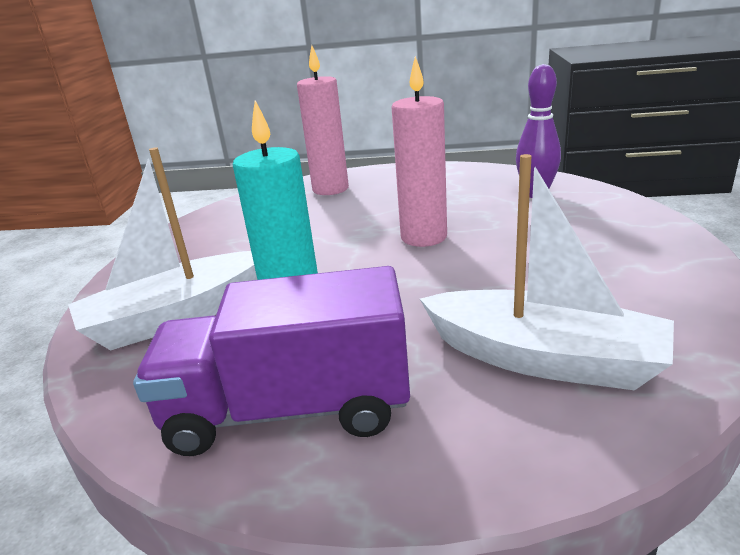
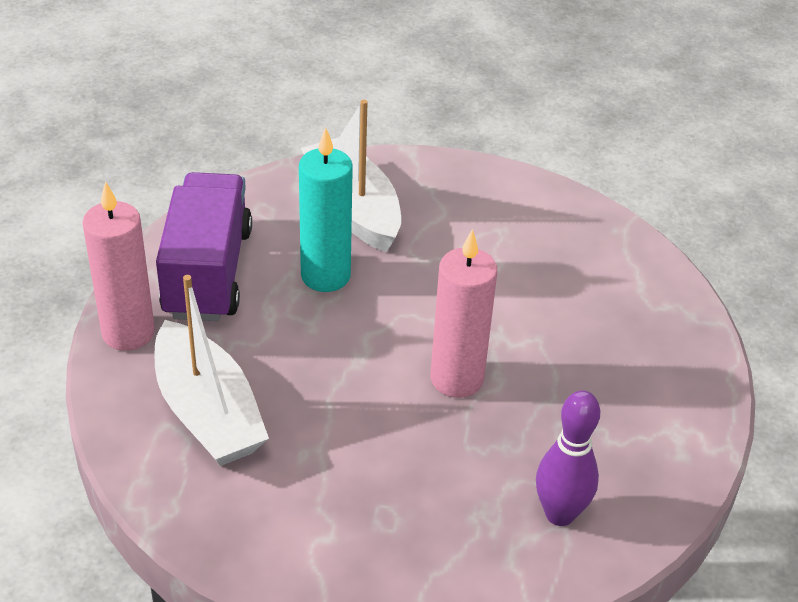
camera: 90 degrees right, 15 degrees up
(330, 189) = (641, 312): pink candle -> pink candle (128, 333)
(543, 358) = (207, 412): white boat -> white boat turned 60 degrees counterclockwise

